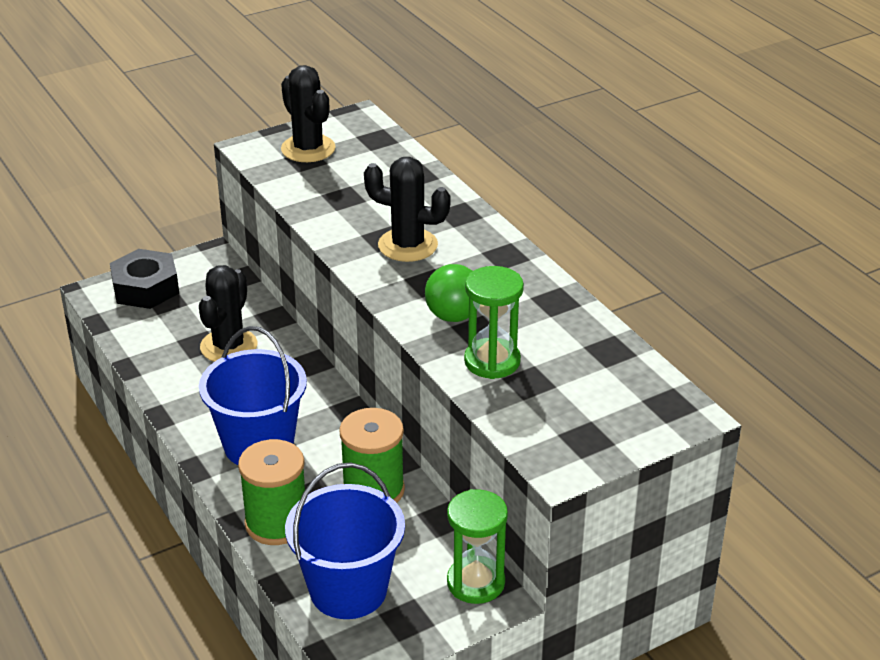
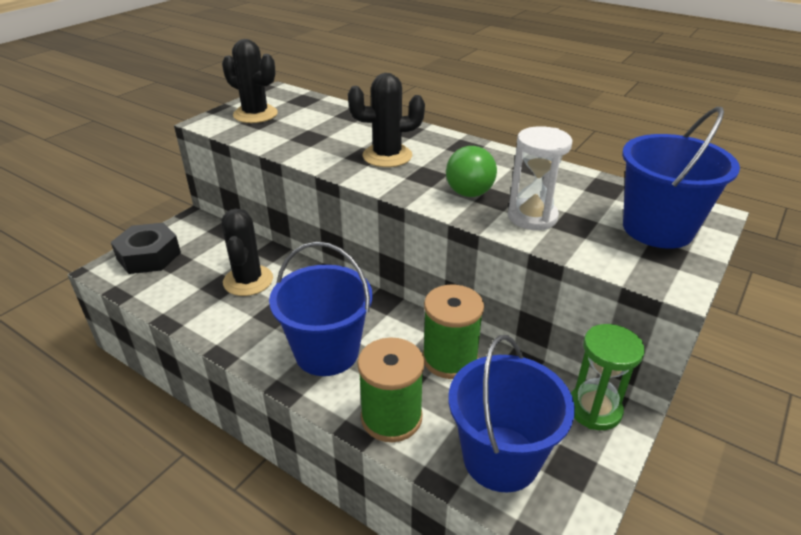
camera: 25 degrees left, 0 degrees up
(492, 361) = (532, 217): green hourglass -> white hourglass
(610, 412) = (657, 229): none -> blue bucket

